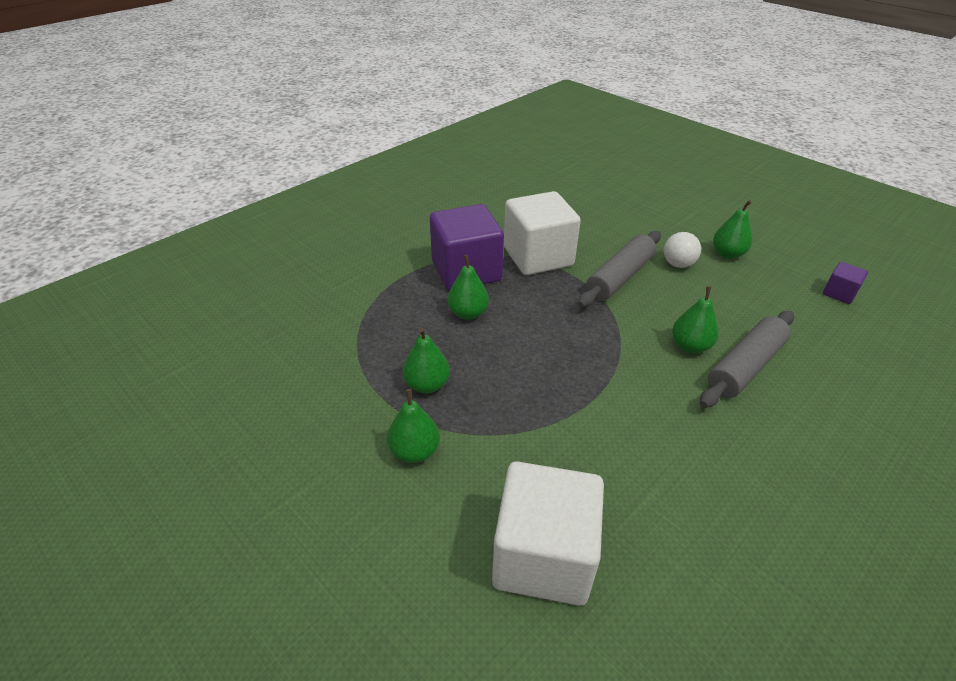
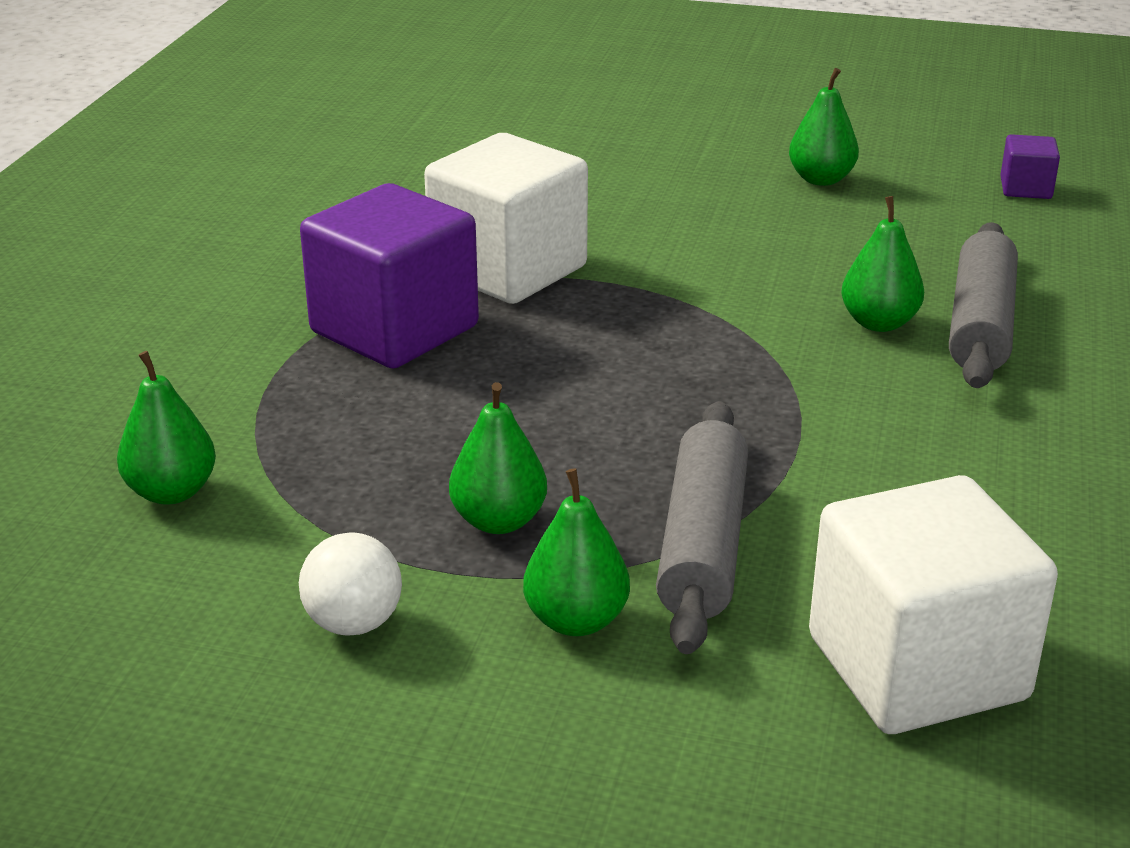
camera: 30 degrees left, 10 degrees down
(468, 313) = (465, 392): green pear -> green pear (172, 492)
(619, 277) = (680, 260): grey rolling pin -> grey rolling pin (702, 544)
(678, 264) = (757, 215): white ball -> white ball (353, 623)

